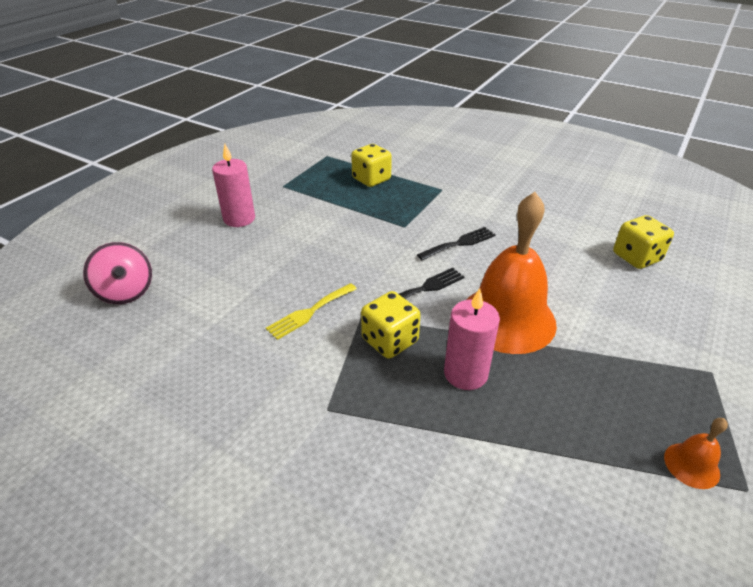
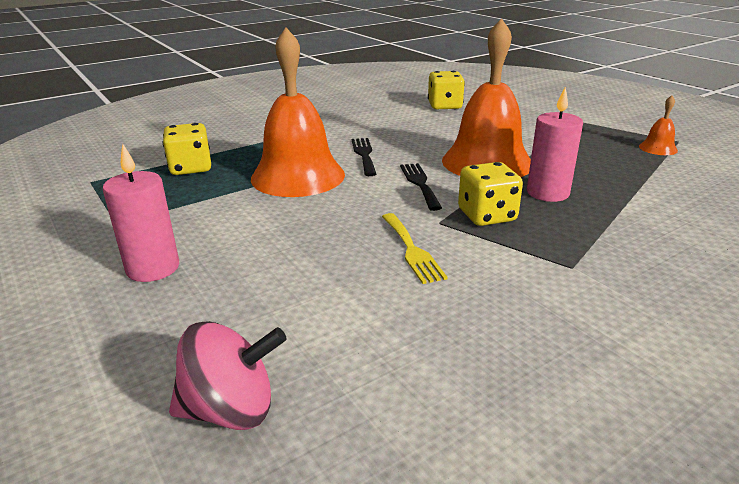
camera: 65 degrees left, 10 degrees down
(393, 225) = (298, 176): none -> orange bell

